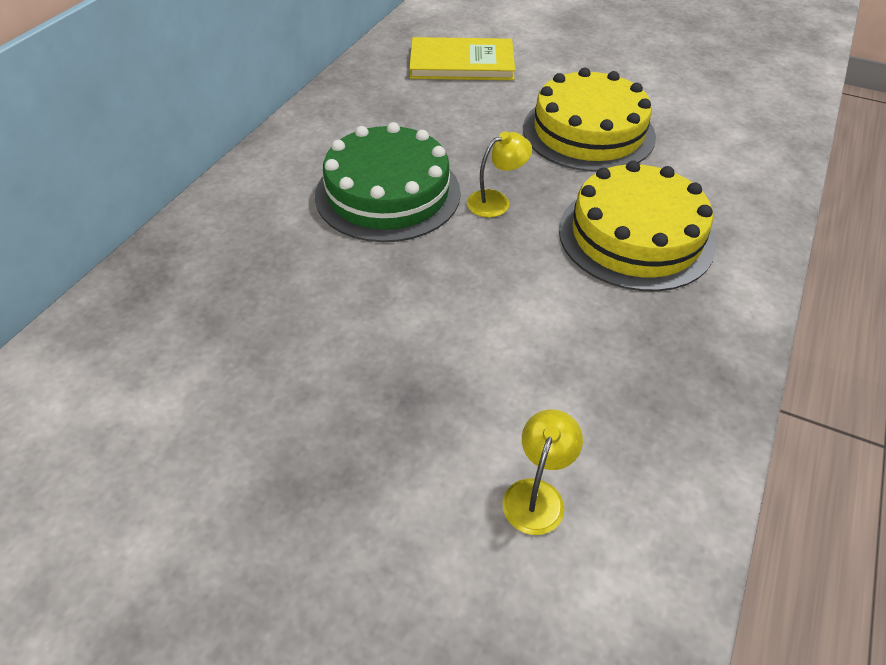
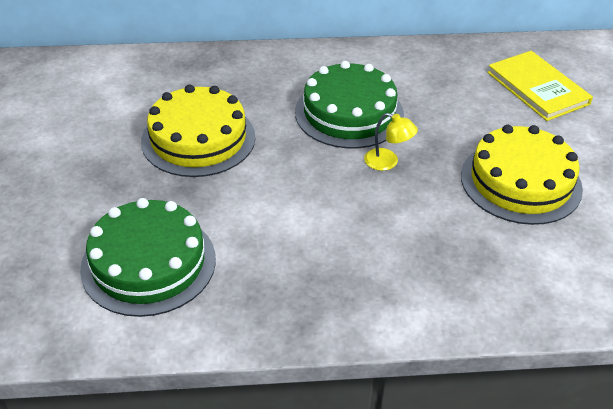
camera: 60 degrees right, 5 degrees down
(537, 494) = (148, 263): yellow lamp -> green cake
(635, 236) = (414, 243): yellow cake -> yellow cake (198, 139)

